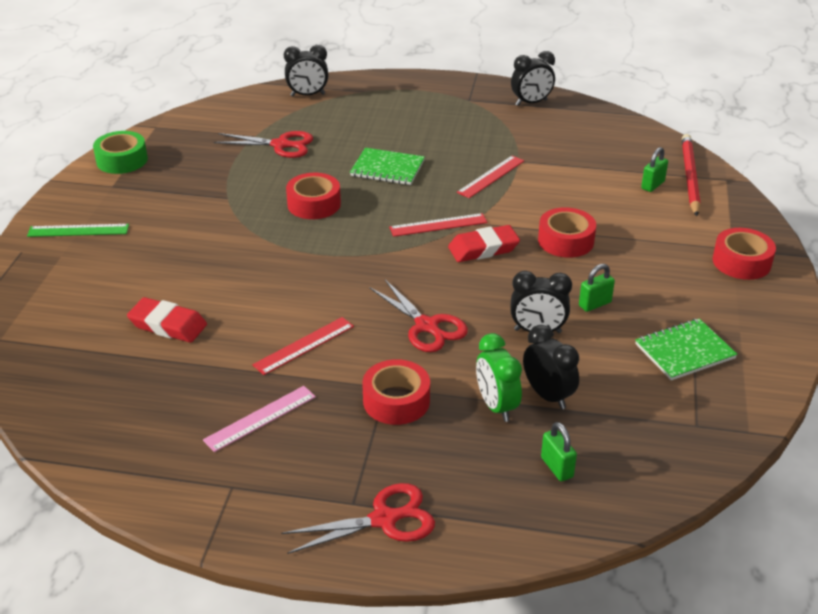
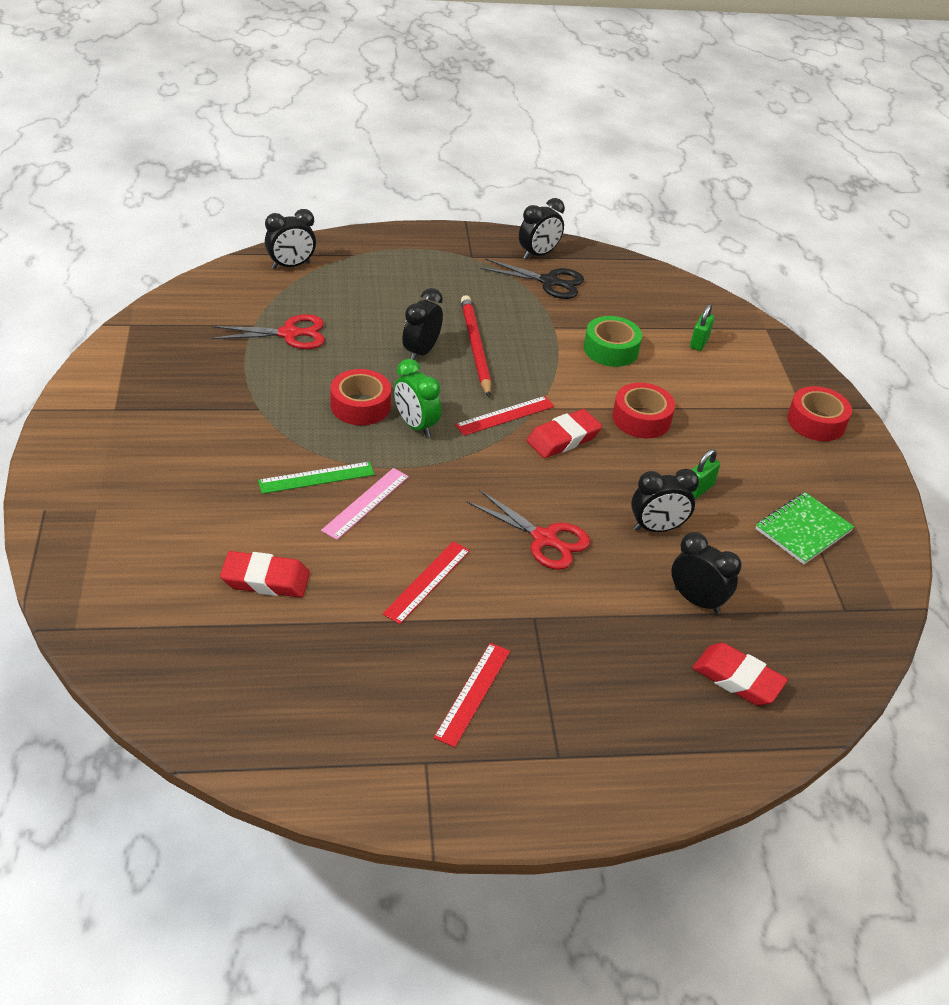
camera: 20 degrees left, 5 degrees up
(78, 230) = (102, 472): green ruler -> green ruler (316, 477)
(122, 160) = (110, 373): green tape -> green tape (611, 349)
(260, 418) = (420, 676): pink ruler -> pink ruler (366, 503)
(385, 519) = (598, 768): red scissors -> none
(387, 168) = (421, 352): green notebook -> black clock
(396, 401) = (551, 631): red tape -> none
(491, 176) = (534, 350): red ruler -> red ruler (472, 693)
(496, 406) = (652, 621): green clock -> green clock (415, 425)
(531, 125) = (549, 282): none -> black scissors
(557, 467) = (737, 679): green padlock -> red eraser
(689, 177) = (730, 329): red pencil -> red pencil (475, 347)

